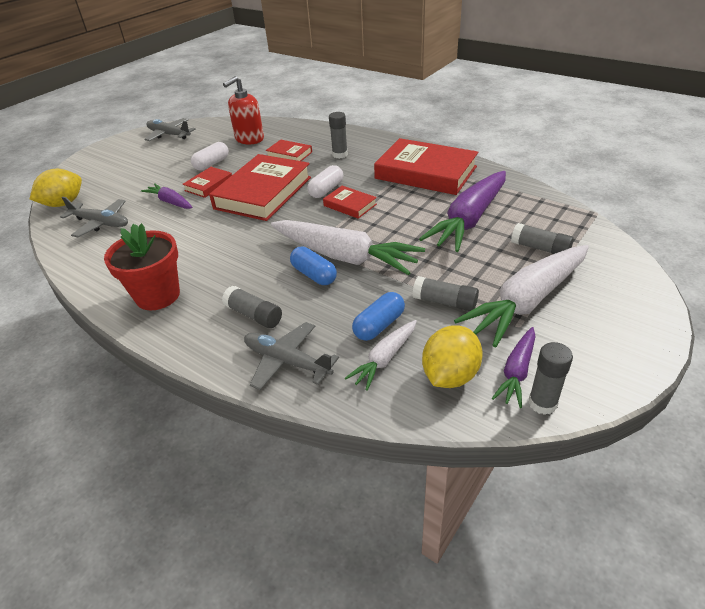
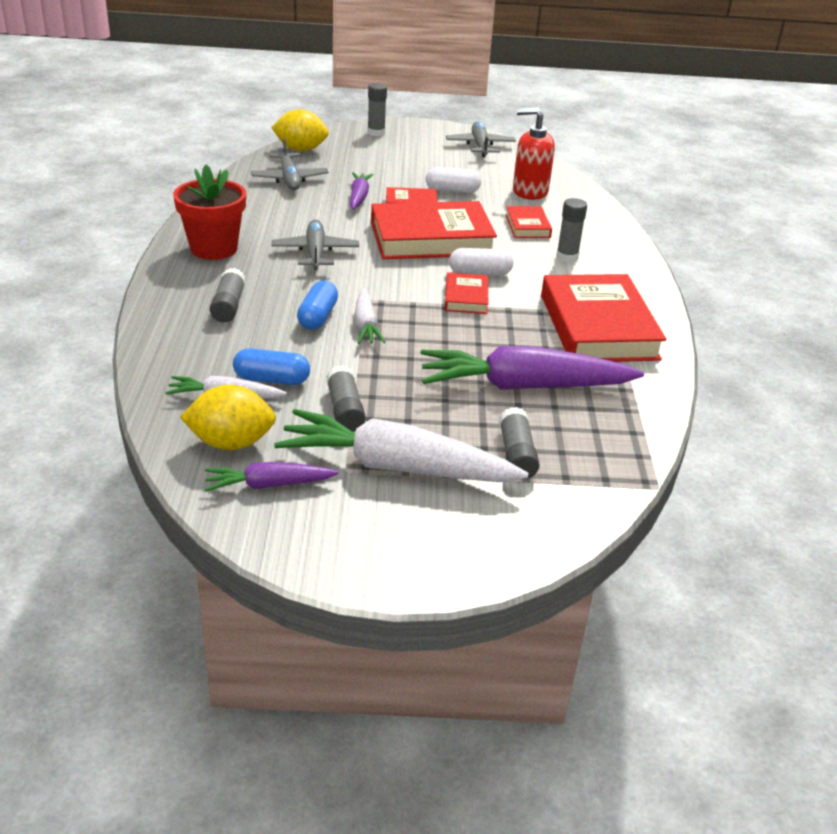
camera: 50 degrees right, 5 degrees down
(287, 361) = (180, 345): grey plane -> grey plane (315, 253)
(345, 256) = (366, 325): white carrot -> white carrot, size x0.51
(542, 403) = (233, 512): grey glue stick -> grey glue stick (376, 133)

